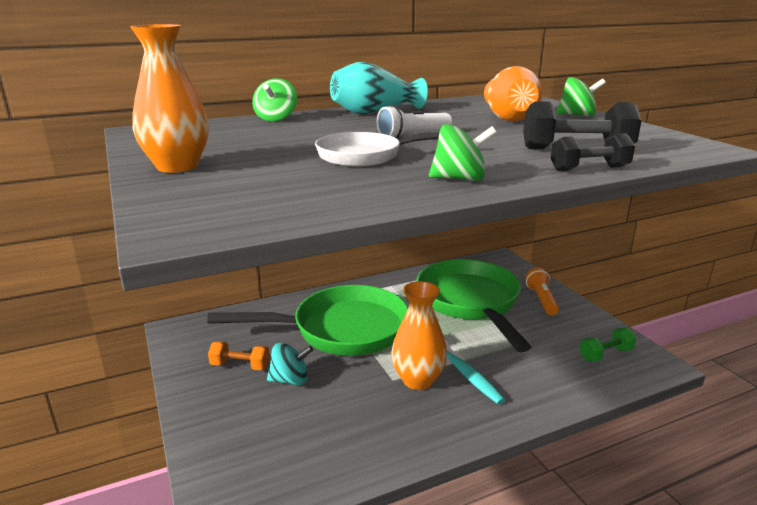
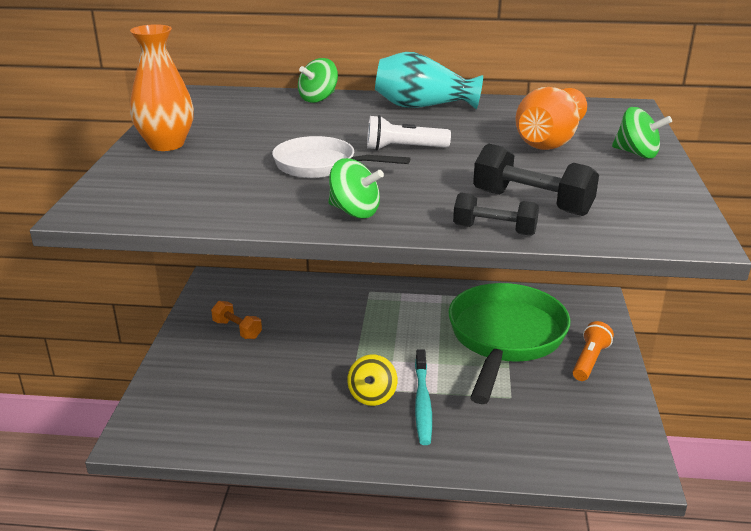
camera: 30 degrees right, 5 degrees up
(290, 380) = (265, 356): turquoise spinning top -> none
(341, 330) = (349, 325): green pan -> none
(418, 380) = (372, 396): orange vase -> yellow spinning top
(605, 354) = (592, 441): green dumbbell -> none

